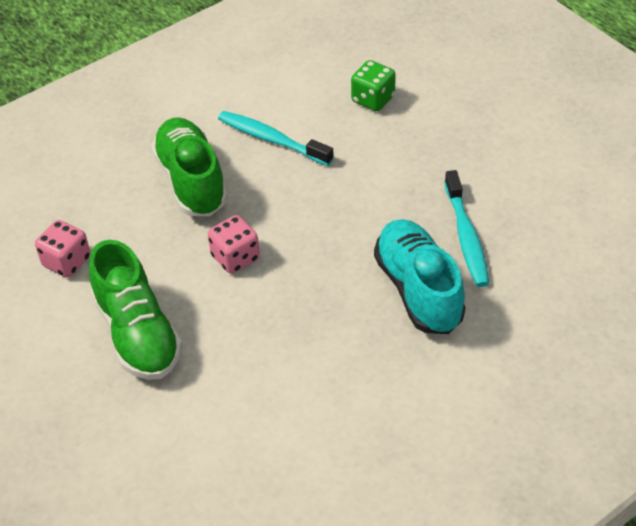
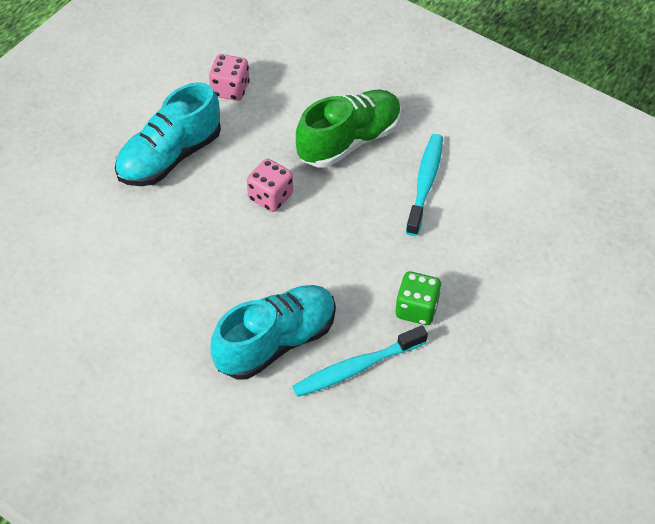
camera: 70 degrees right, 5 degrees up
(138, 333) = (170, 157): green shoe -> turquoise shoe
(373, 99) = (516, 248): green dice -> green dice (416, 309)

